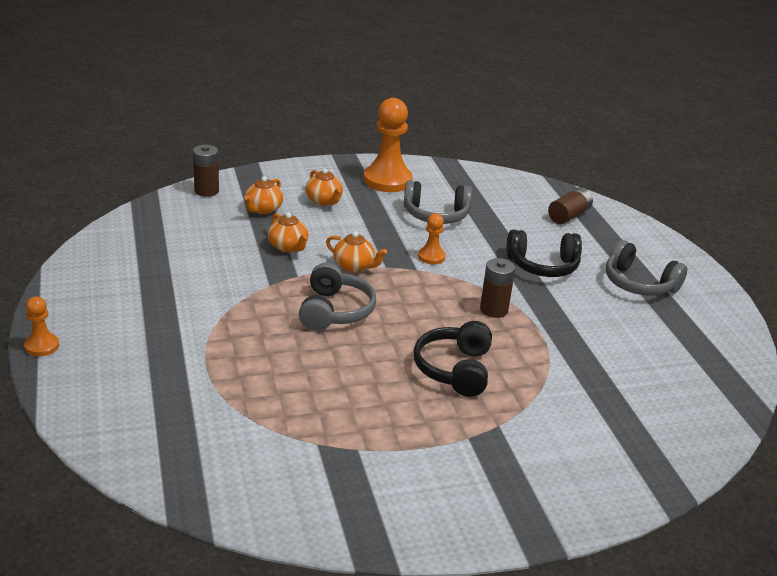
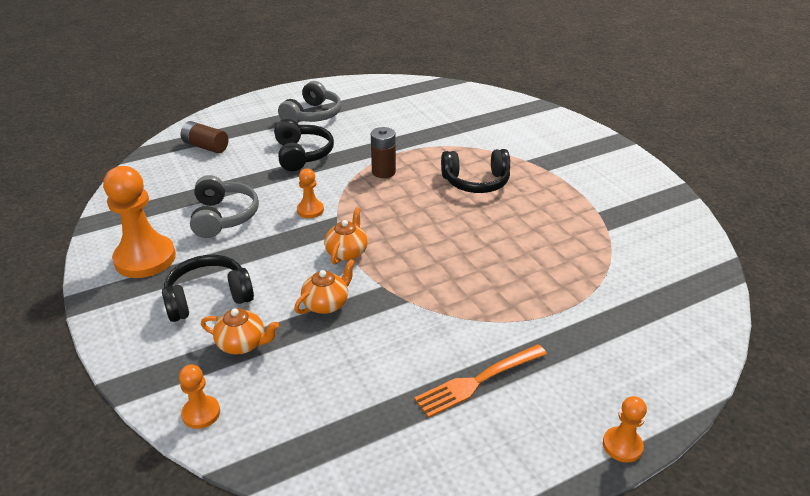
camera: 100 degrees left, 5 degrees up
(155, 297) = (478, 381): none -> orange fork
(206, 191) = (201, 413): brown battery -> orange pawn
(324, 201) = (208, 298): orange teapot -> black headphones
(335, 311) = (431, 251): grey headphones -> none

